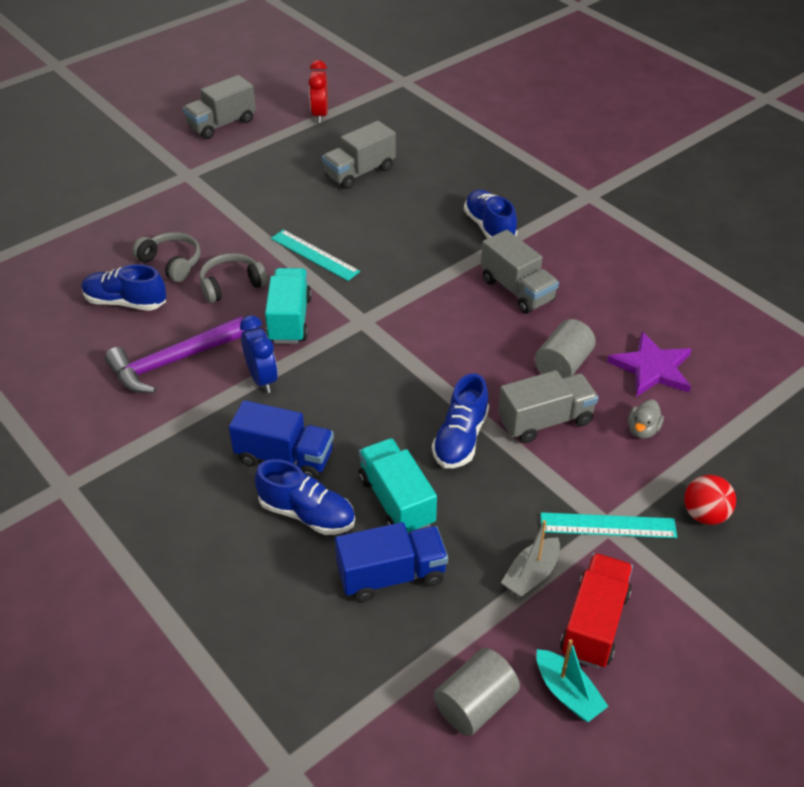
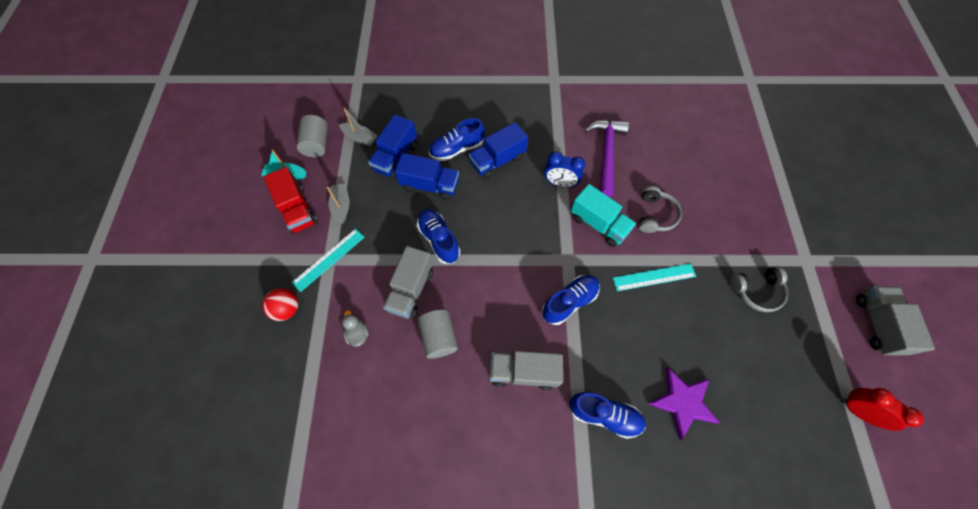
camera: 130 degrees right, 20 degrees up
(126, 302) = (676, 159): blue shoe -> blue shoe (569, 302)
(171, 263) = (700, 197): grey headphones -> grey headphones (756, 291)
(359, 172) = (742, 377): grey truck -> none
(396, 501) = (430, 185): turquoise truck -> blue truck
(404, 651) = (360, 138): none -> grey boat
(652, 368) = (389, 388): purple star -> purple star (683, 402)

